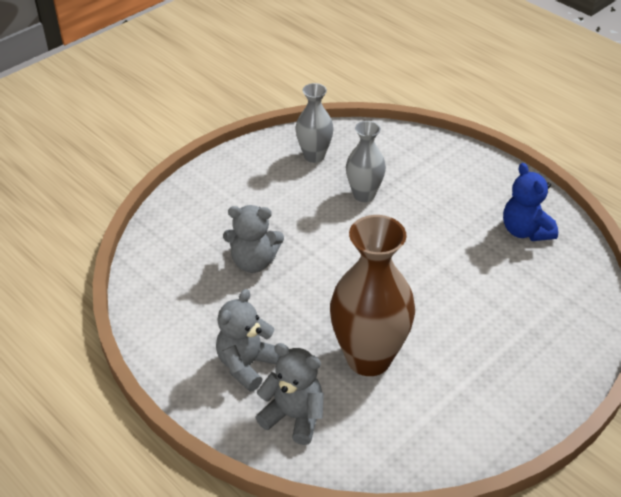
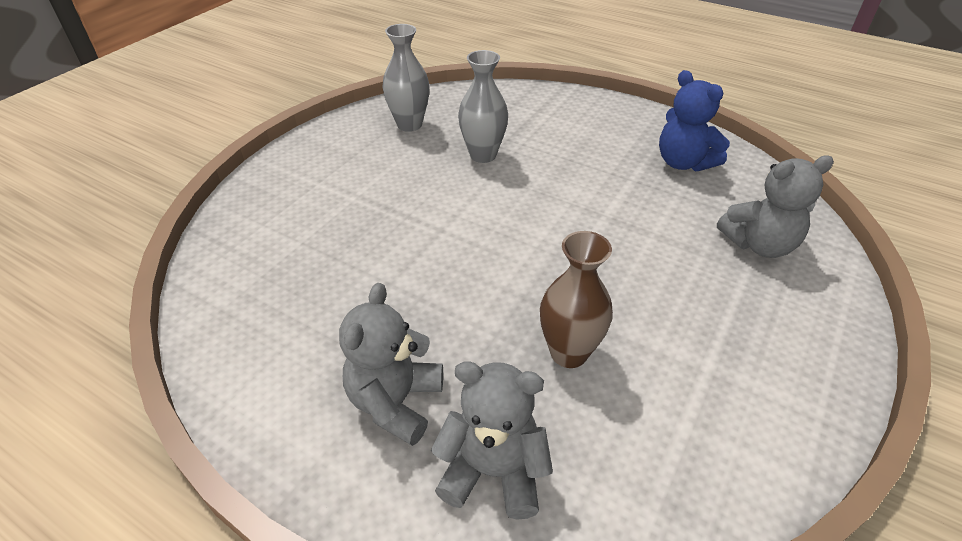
camera: 15 degrees left, 0 degrees up
(253, 262) = (367, 254): grey teddy bear -> grey teddy bear (759, 244)
(368, 358) = (569, 353): brown vase -> brown vase, size x0.57

